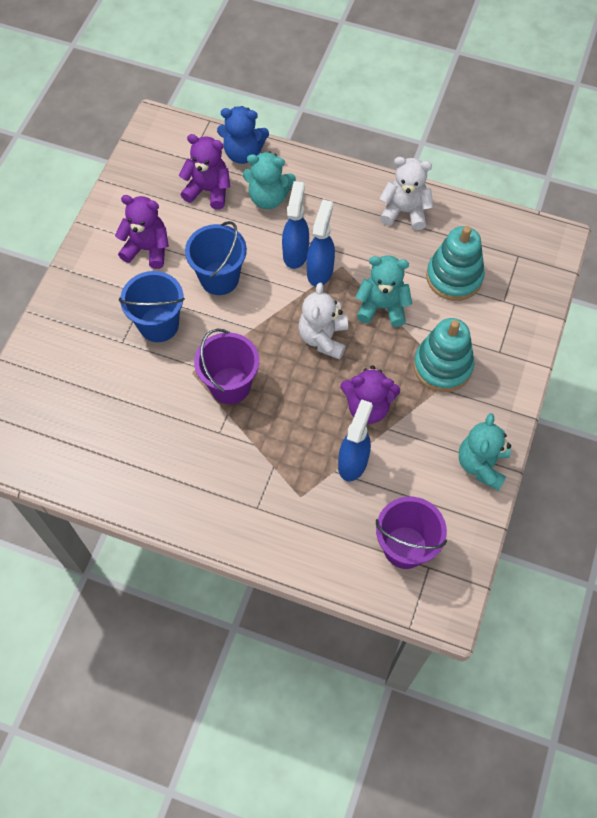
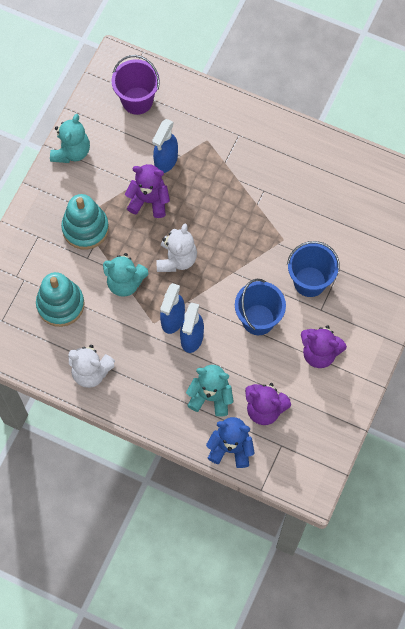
camera: 175 degrees left, 5 degrees up
(230, 385) = (253, 226): purple bucket -> none

